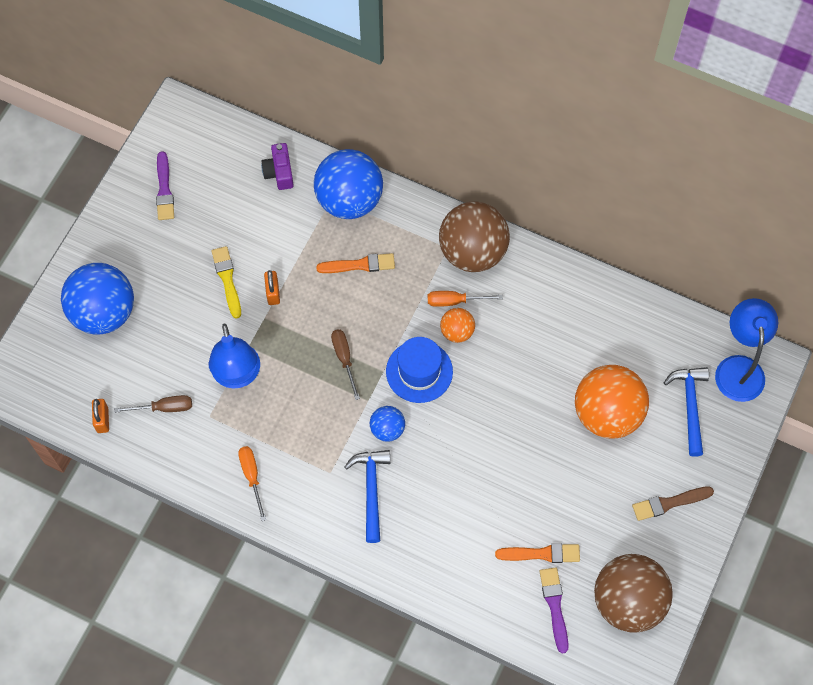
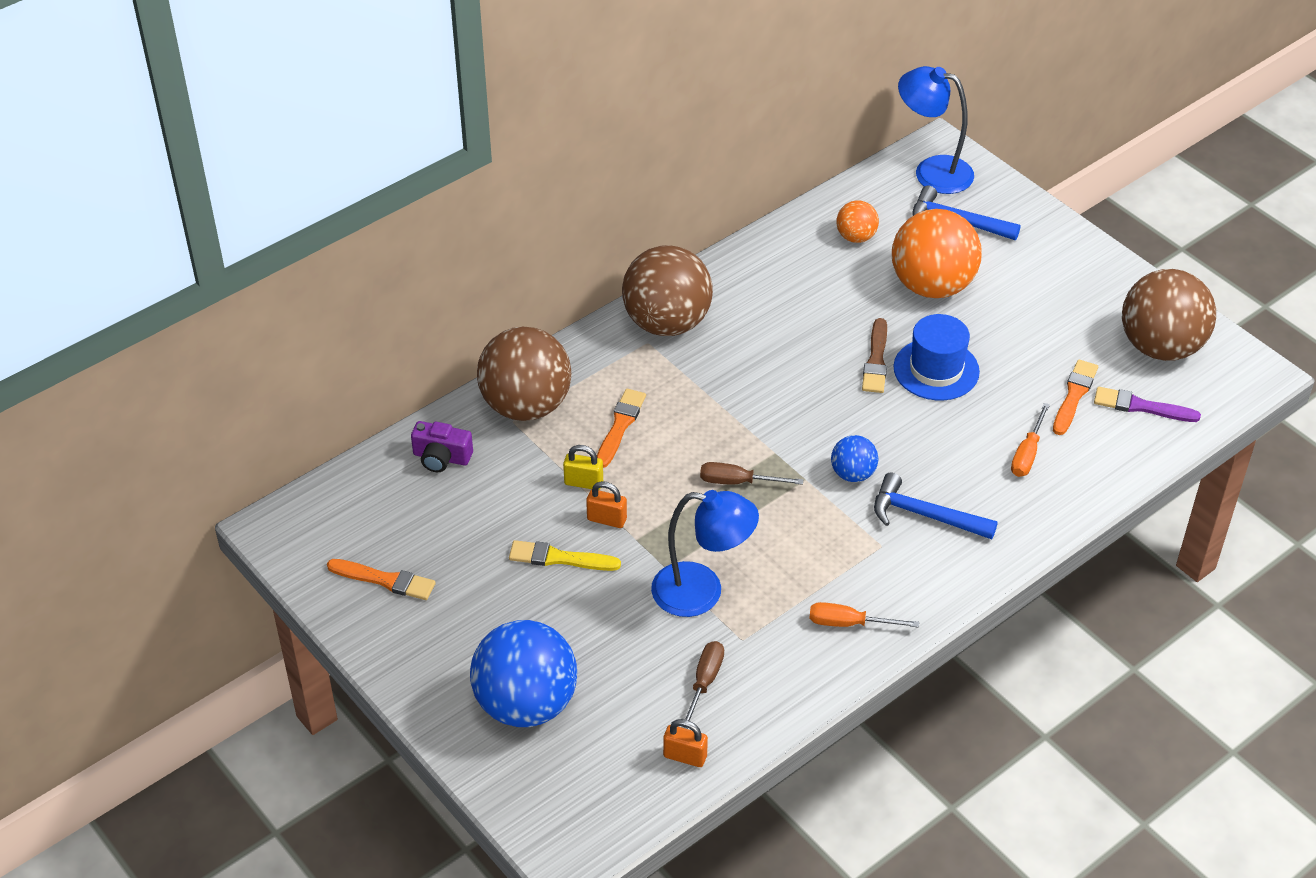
camera: 65 degrees left, 20 degrees down
(164, 190) = (385, 580): purple brush -> orange brush
(298, 265) = (583, 482): none -> yellow padlock
(349, 200) = (526, 406): blue ball -> brown ball
(419, 371) = (793, 420): blue hat -> blue hat (936, 369)
(455, 301) = (721, 359): orange screwdriver -> orange screwdriver (1027, 454)
(457, 331) = (761, 371): orange ball -> orange ball (856, 237)
(669, 503) = (1061, 276): brown brush -> brown brush (876, 360)

